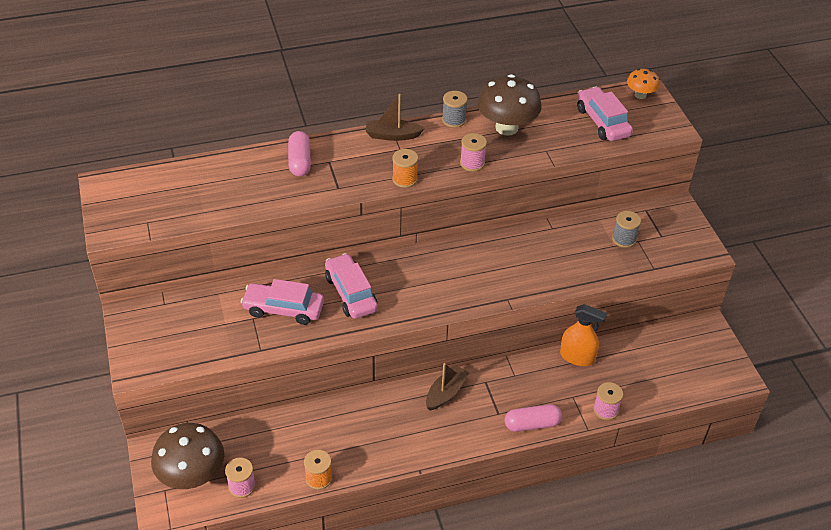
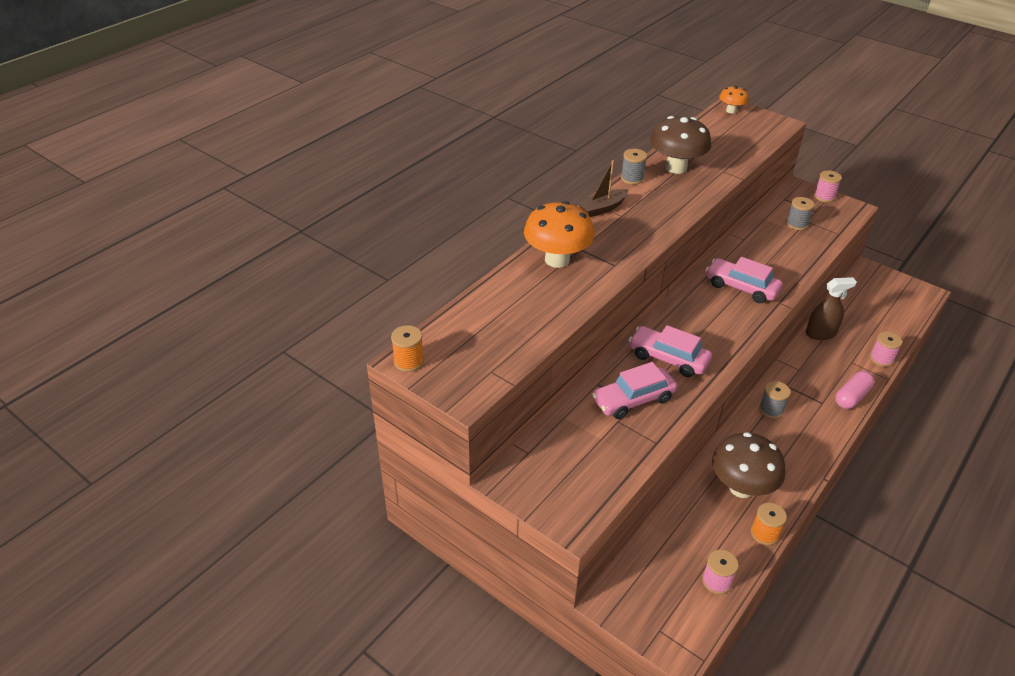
camera: 35 degrees left, 5 degrees down
(192, 475) = (667, 601): brown mushroom -> brown mushroom (741, 487)
(299, 161) = (557, 259): pink capsule -> orange mushroom
(404, 179) = (655, 235): orange spool -> orange spool (408, 361)
(445, 393) = (771, 409): brown boat -> grey spool
(472, 163) = (687, 202): pink spool -> pink spool (824, 197)
(577, 357) = (820, 333): orange spray bottle -> brown spray bottle
(602, 122) = (732, 137): pink car -> pink car (741, 287)

